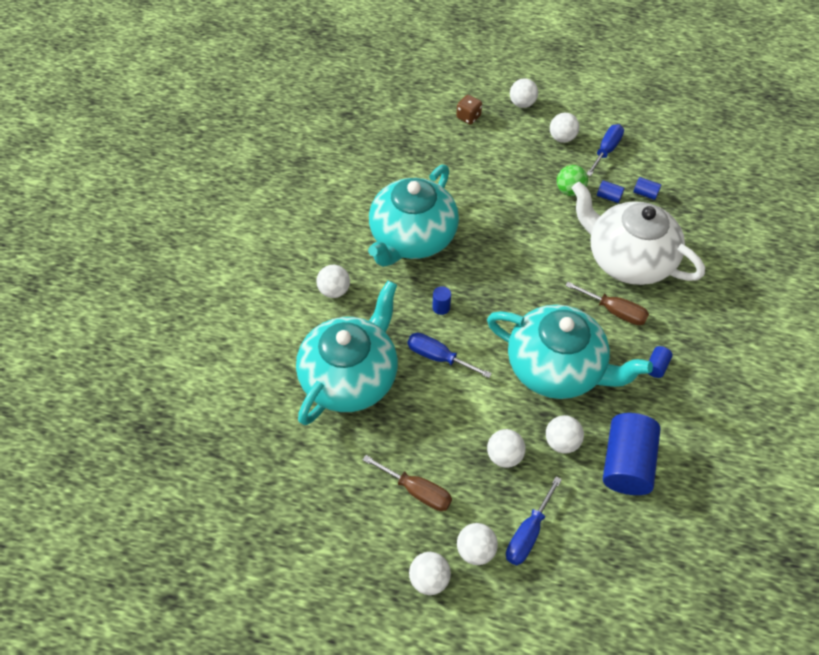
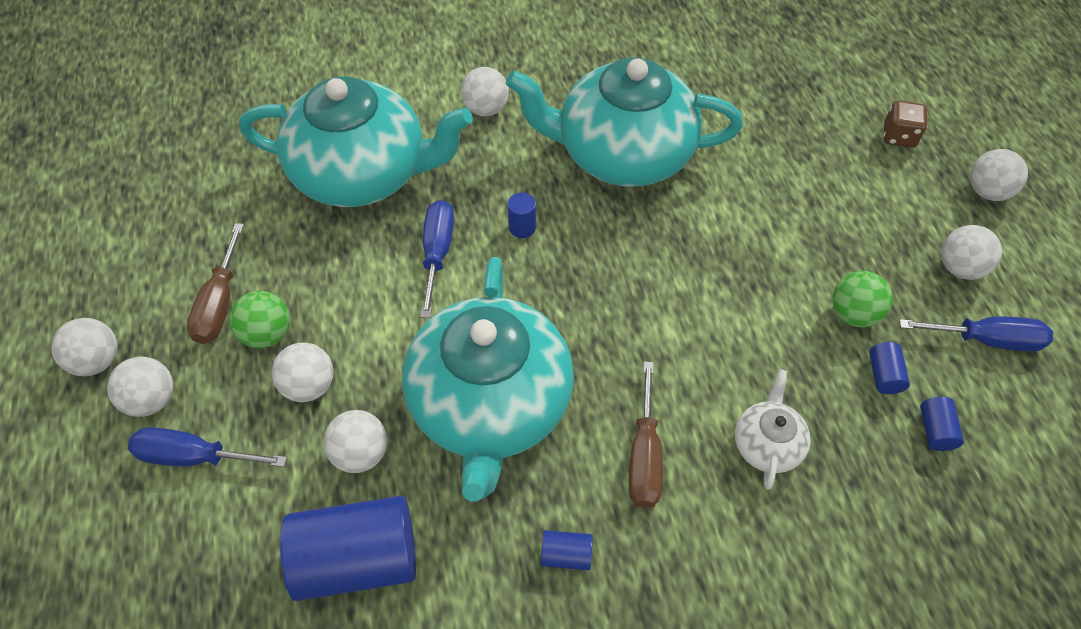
camera: 65 degrees right, 0 degrees up
(455, 469) = (267, 334): none -> green ball
(627, 259) = (767, 444): white teapot -> white teapot, size x0.43

